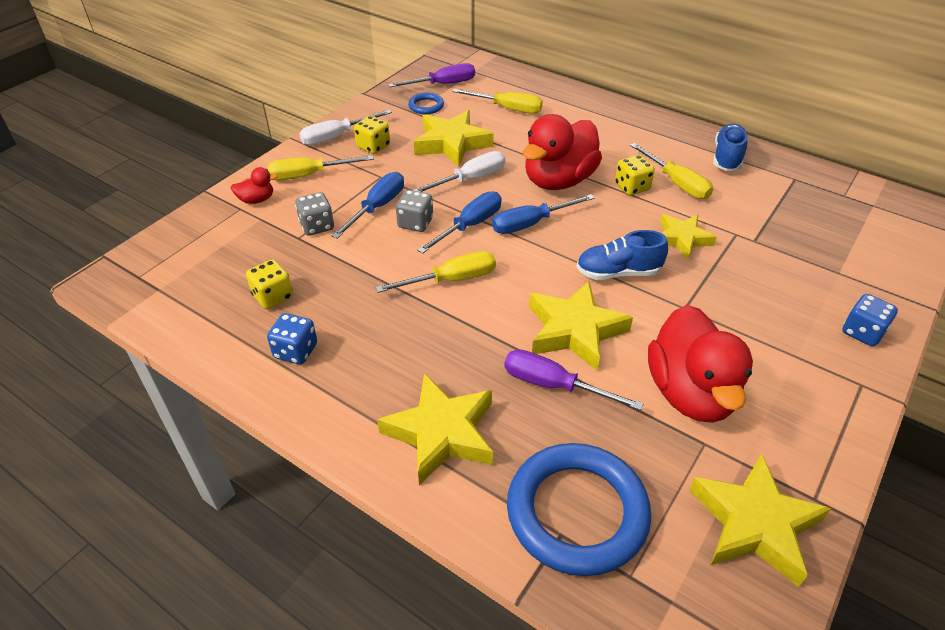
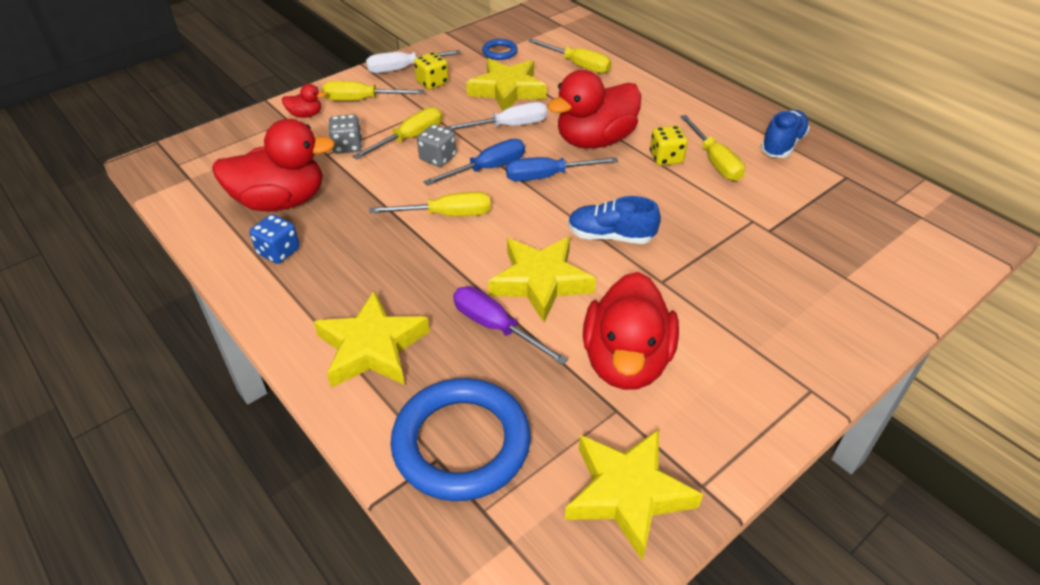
camera: 15 degrees right, 0 degrees up
(273, 296) = (281, 201): yellow dice -> red duck
(377, 207) = (410, 138): blue screwdriver -> yellow screwdriver
(443, 84) = (526, 34): purple screwdriver -> none
(682, 239) = (692, 216): yellow star -> none
(862, 332) = (839, 340): blue dice -> none

